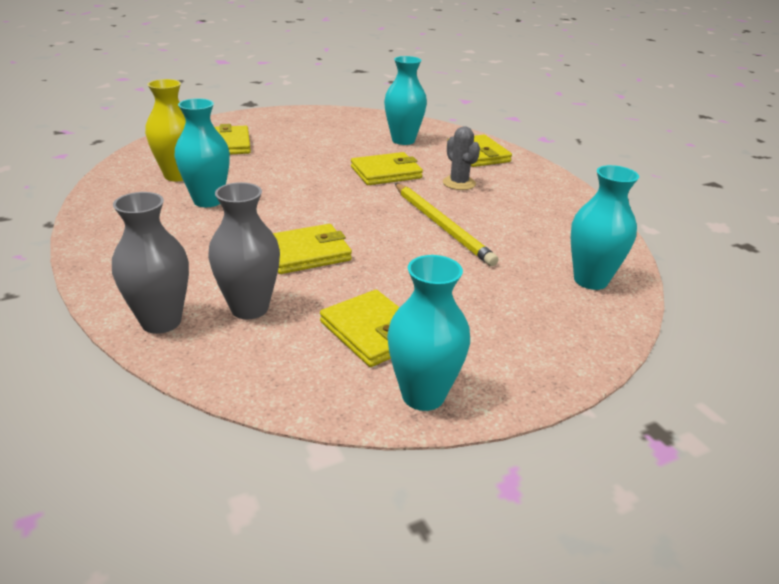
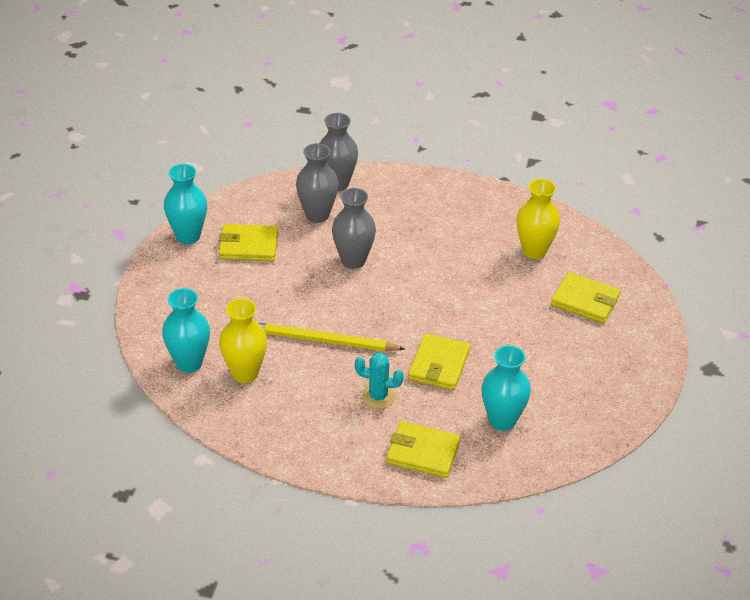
camera: 130 degrees right, 10 degrees up
(208, 201) = (473, 249): turquoise vase -> none
(306, 253) = (353, 260): yellow wallet -> grey vase
(459, 183) = (378, 396): grey cactus -> turquoise cactus
(544, 246) = (245, 373): none -> yellow vase

